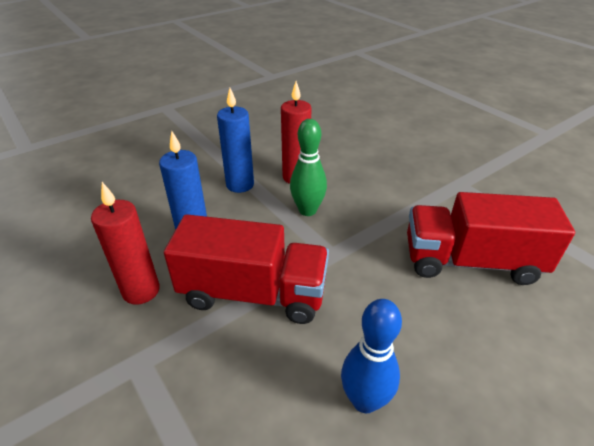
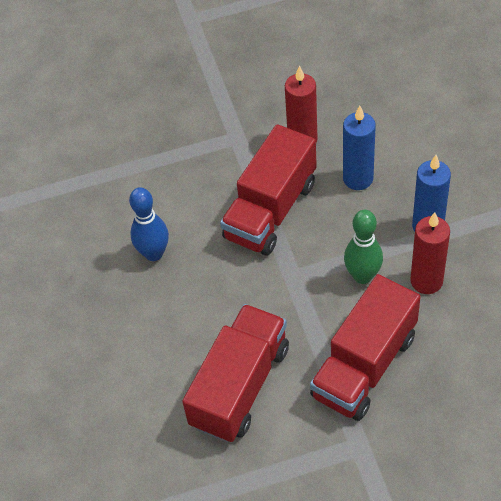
camera: 115 degrees right, 15 degrees up
(393, 193) = (364, 366): none -> red truck

